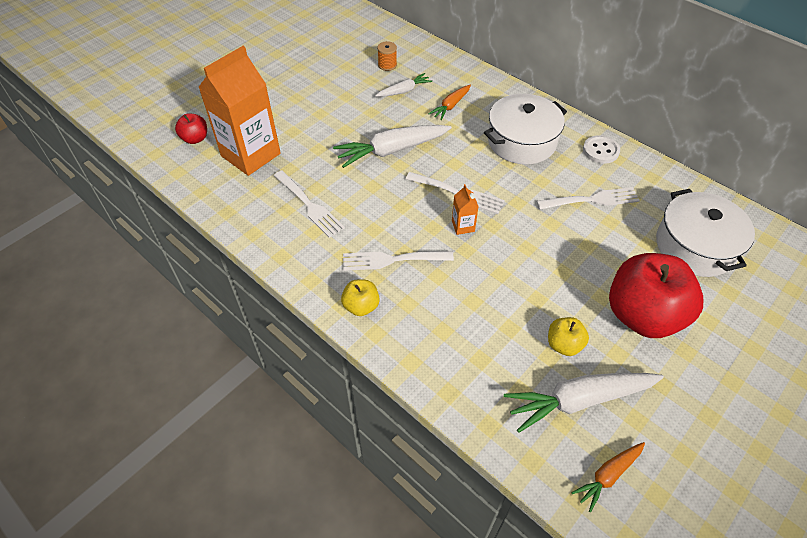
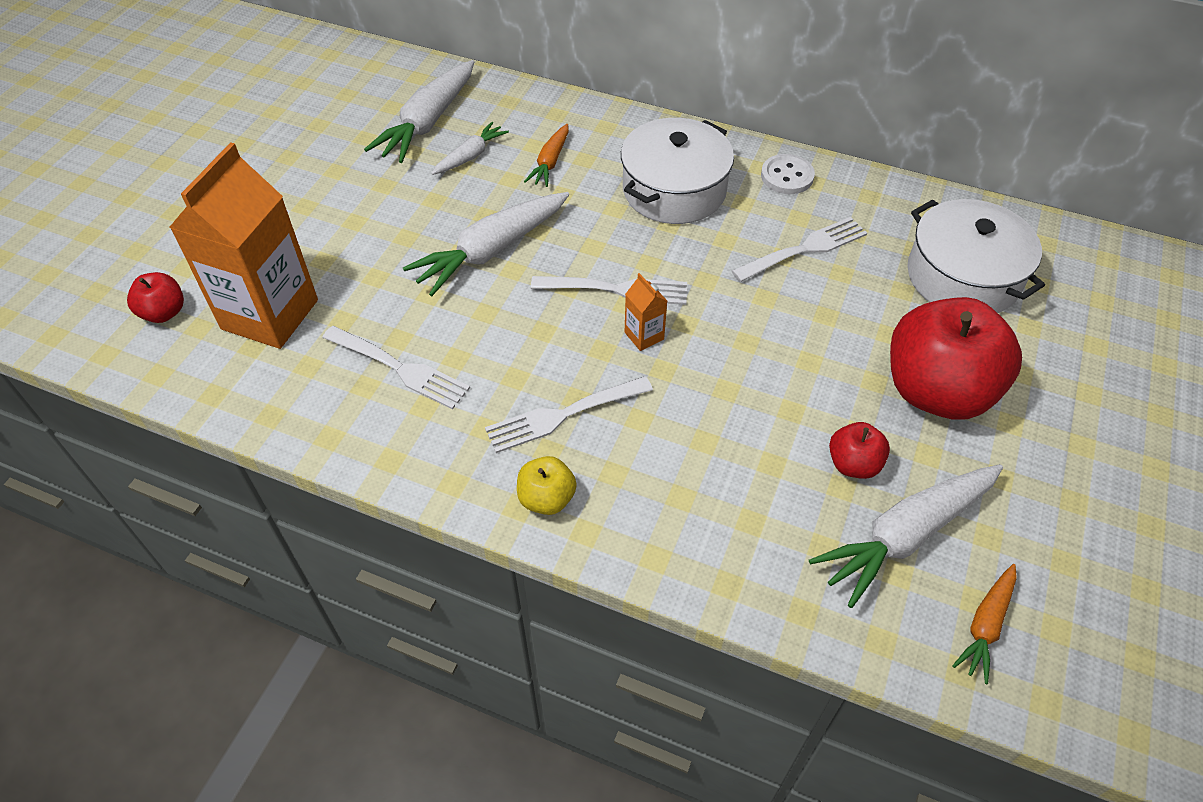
camera: 20 degrees left, 0 degrees up
(387, 65) = (428, 122): orange spool -> white carrot
(564, 344) = (853, 464): yellow apple -> red apple

